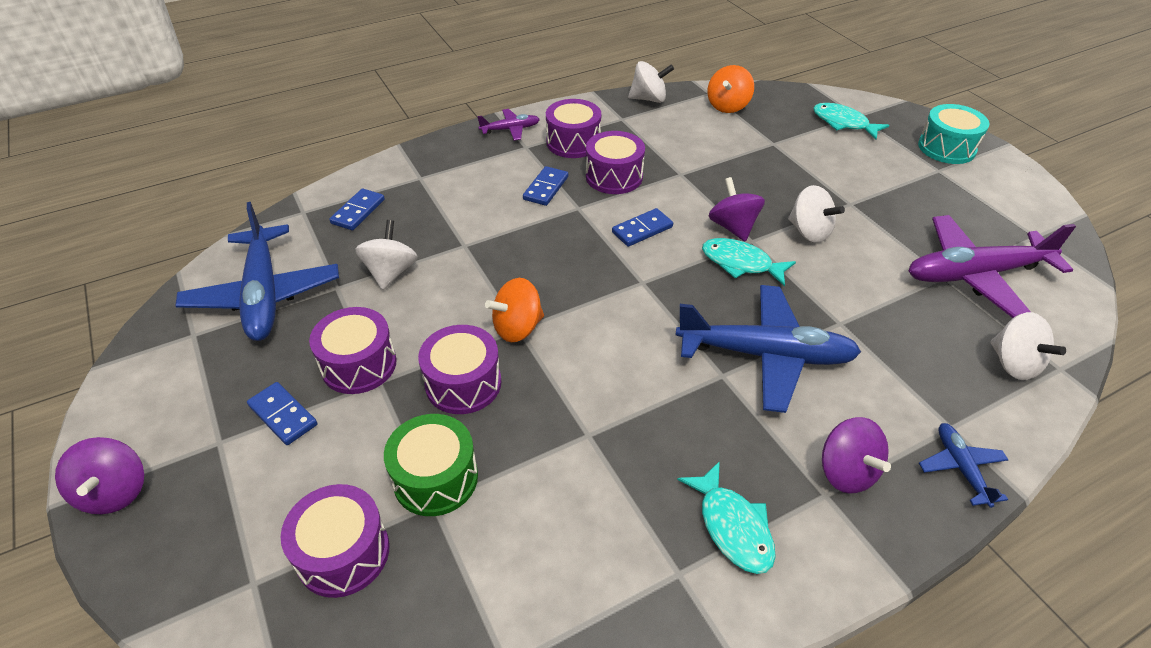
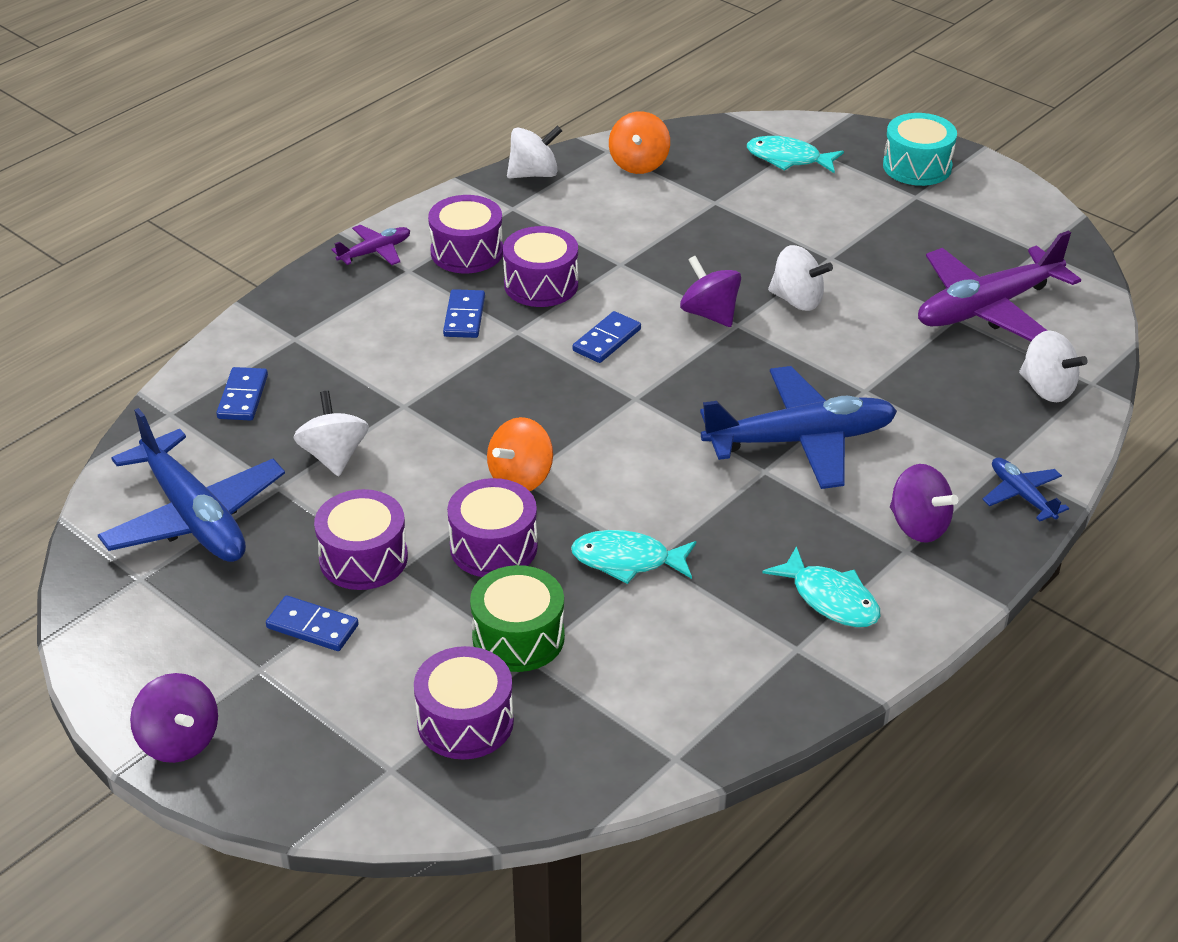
camera: 20 degrees left, 5 degrees down
(740, 263) = (735, 352): turquoise fish -> turquoise fish (627, 560)

